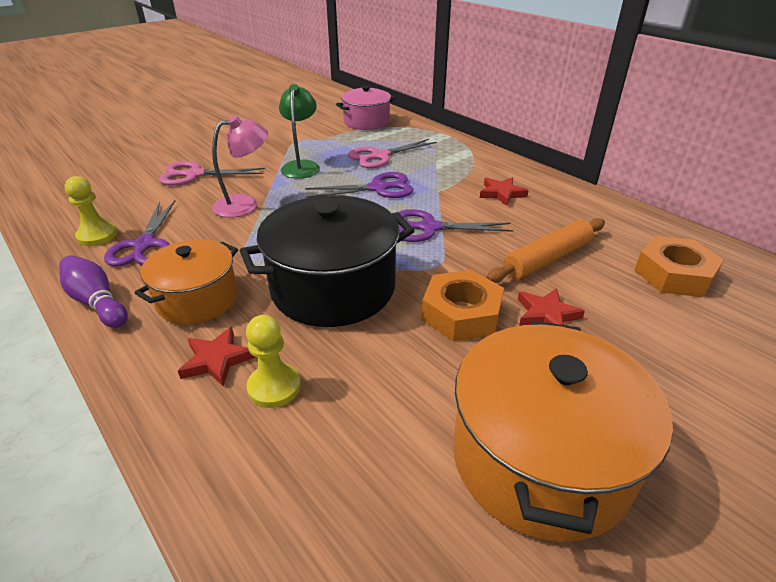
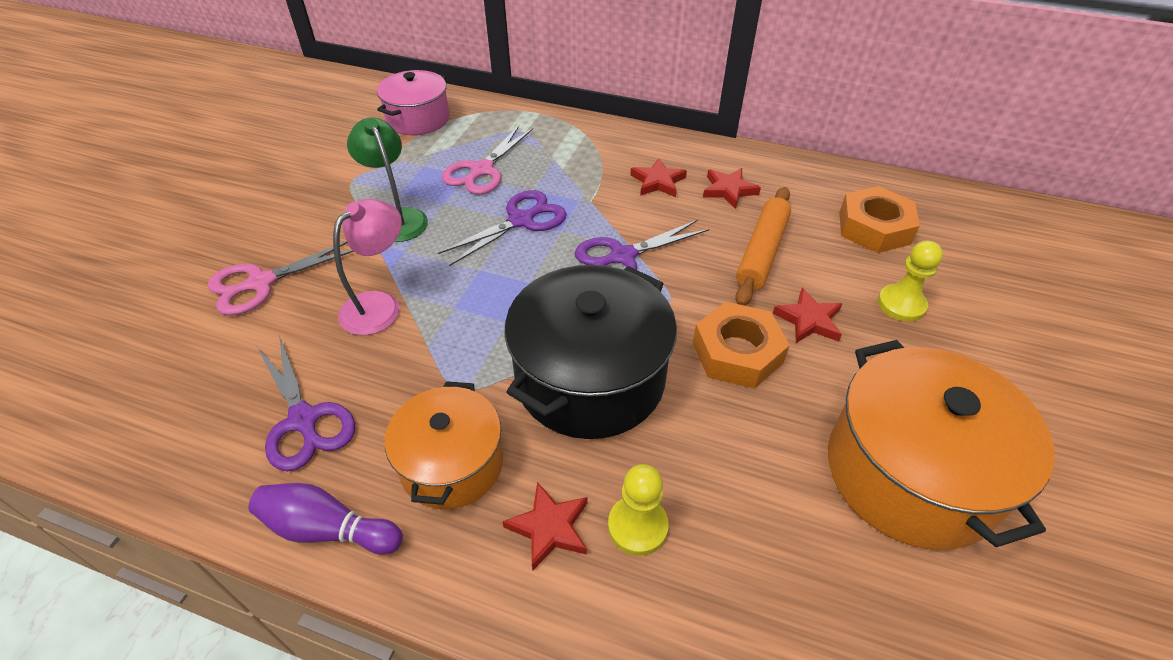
camera: 30 degrees left, 10 degrees up
(97, 236) = (218, 435): yellow pawn -> yellow pawn (901, 304)
(556, 213) = (728, 190): none -> red star

